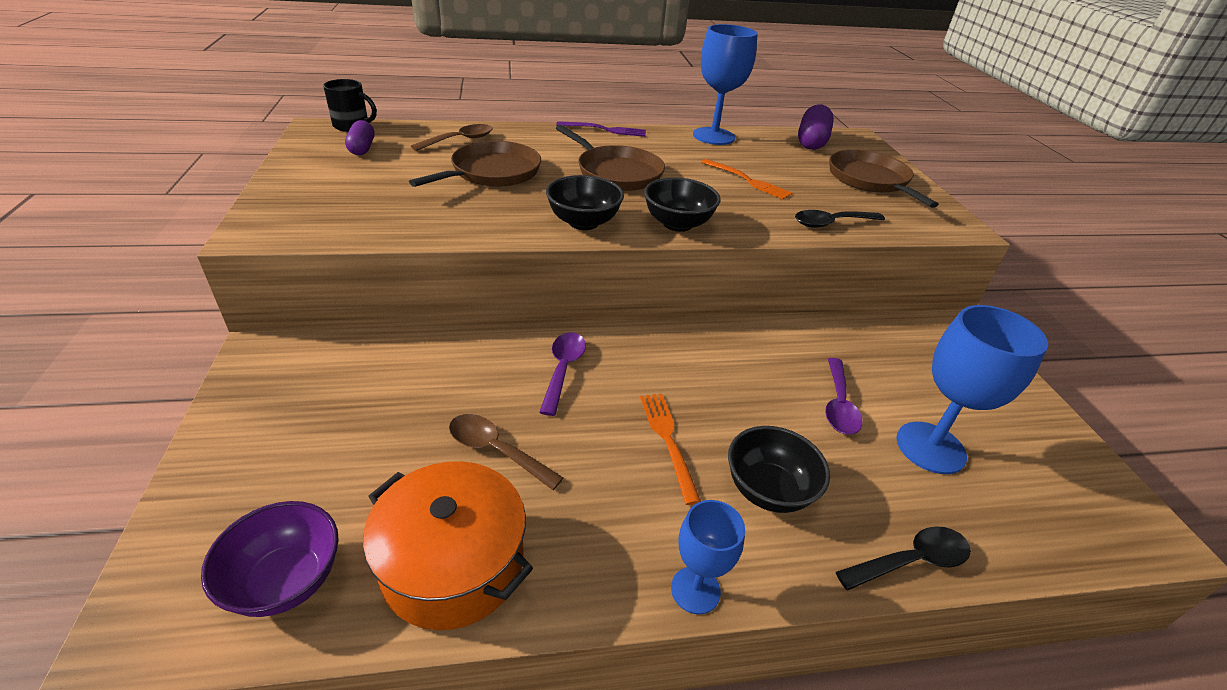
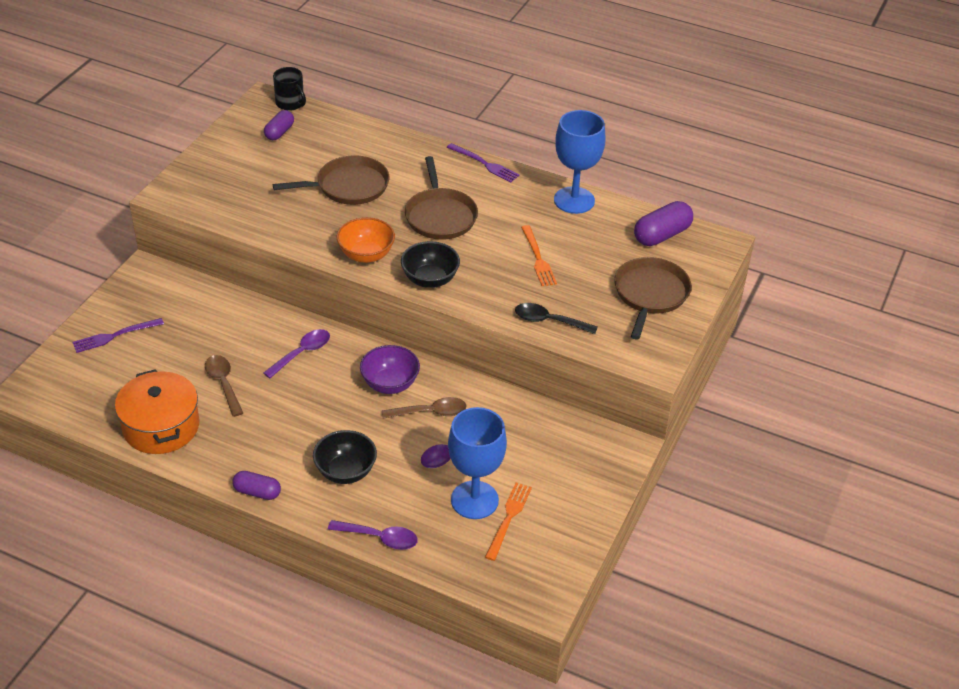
camera: 35 degrees right, 5 degrees up
(266, 457) = (114, 336): none -> purple fork
(286, 580) = (90, 399): purple bowl -> purple bowl (390, 384)
(460, 140) = (355, 143): brown spoon -> brown spoon (430, 412)
(583, 222) = (366, 255): black bowl -> orange bowl
(667, 439) = (320, 420): orange fork -> orange fork (509, 517)
(695, 590) = (257, 492): blue goblet -> purple capsule
(911, 561) = (379, 538): black spoon -> purple spoon

